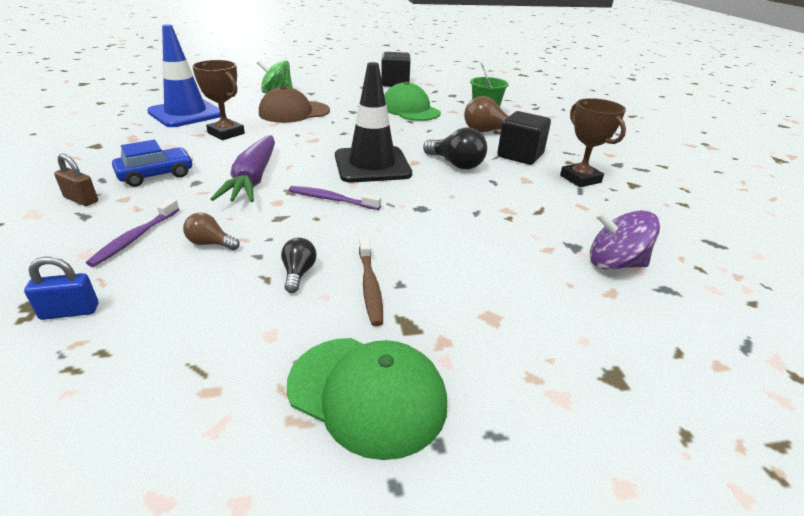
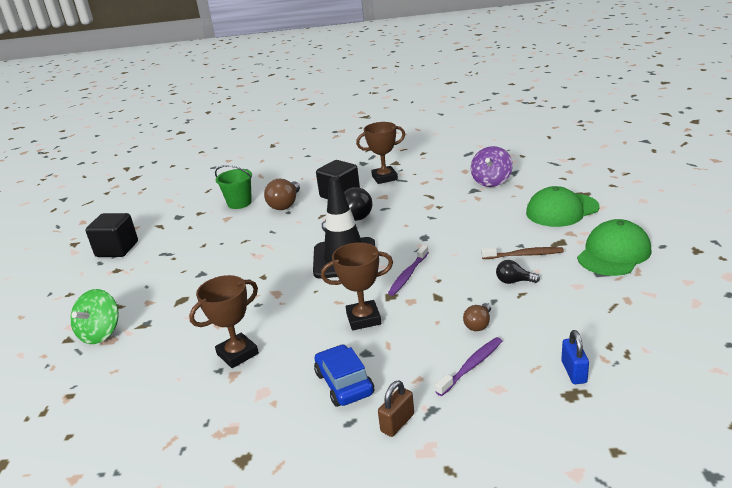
camera: 75 degrees left, 5 degrees down
(135, 238) = (471, 366): purple toothbrush -> purple toothbrush turned 75 degrees counterclockwise
(186, 113) = (149, 401): blue traffic cone -> none
(253, 179) = (363, 319): purple carrot -> brown trophy
(294, 112) = (185, 312): brown cap -> none
(410, 110) = (212, 240): green cap -> green cap (562, 210)

